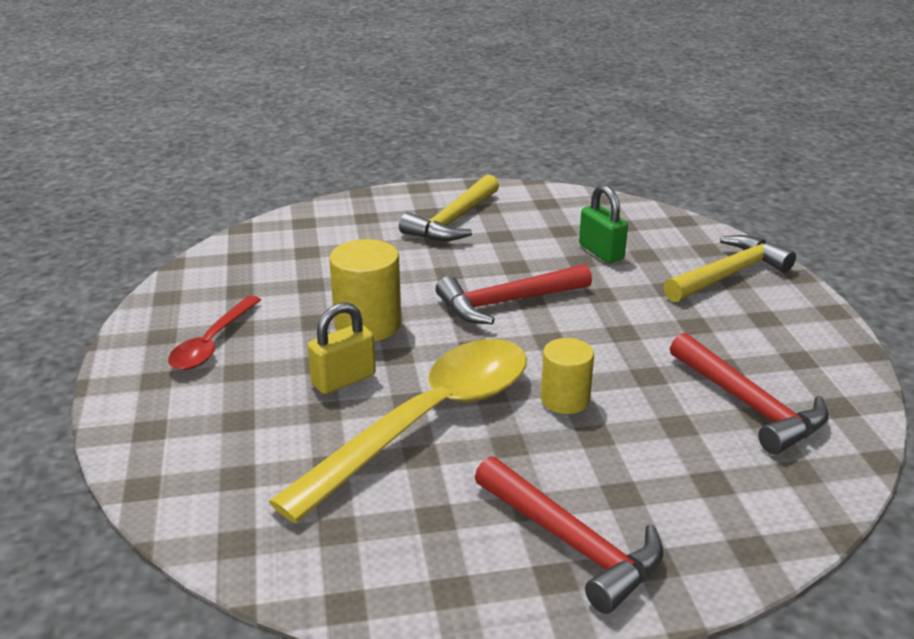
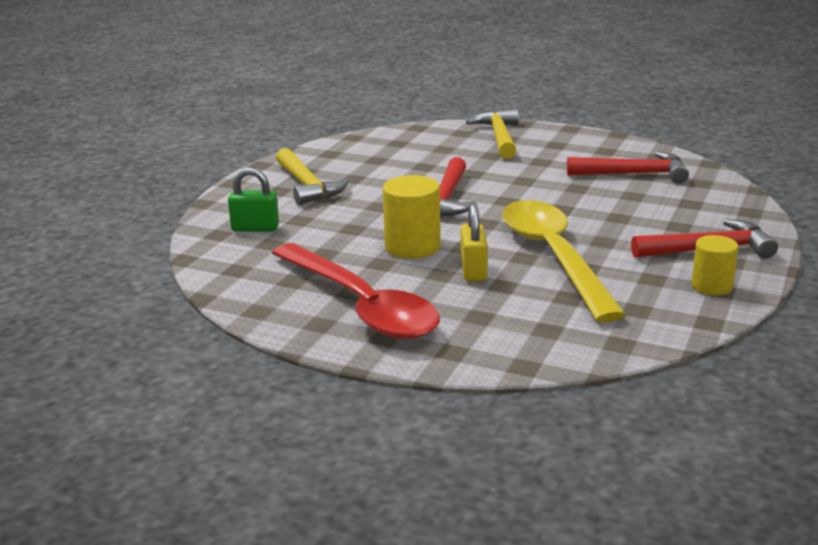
camera: 55 degrees left, 5 degrees down
(212, 343) = (361, 305): red spoon -> red spoon, size x1.94
(565, 399) = (576, 214): yellow cylinder -> yellow cylinder (712, 286)
(601, 252) = (423, 158): green padlock -> green padlock (255, 228)

